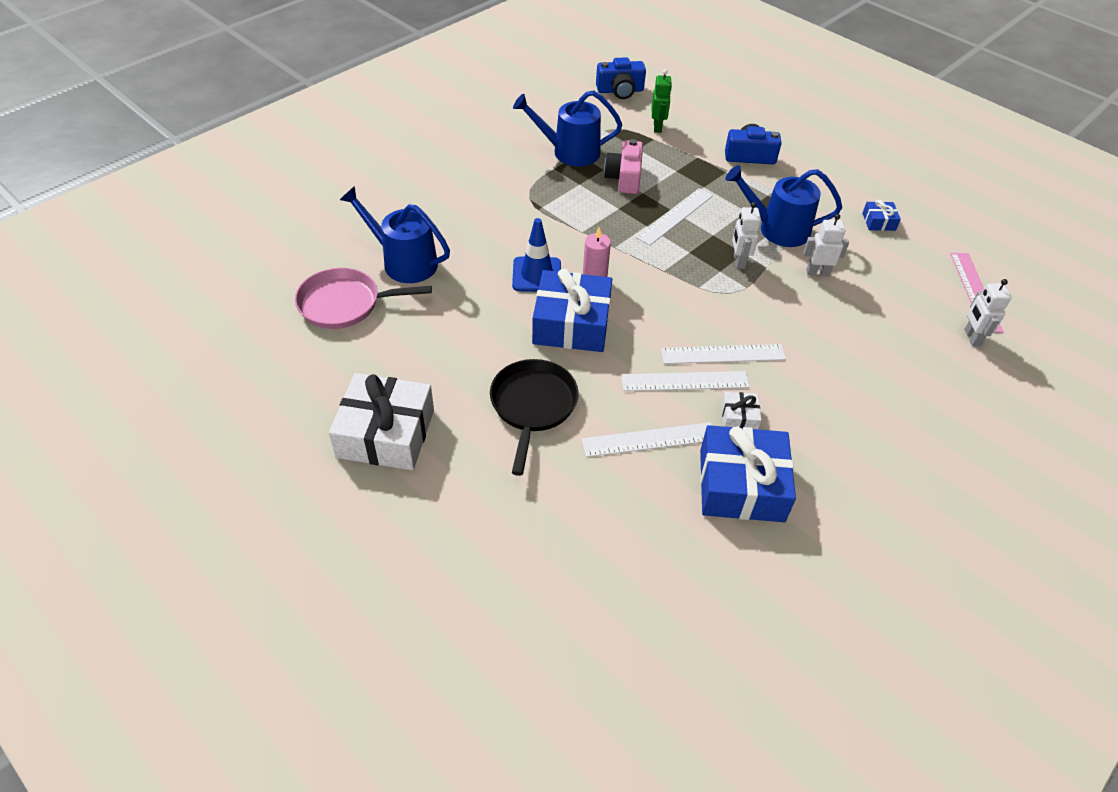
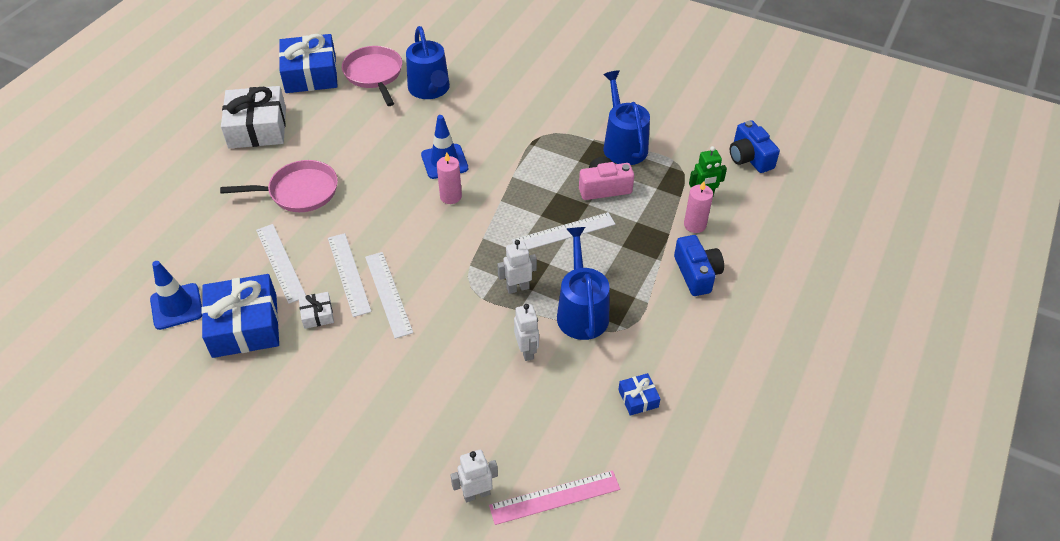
camera: 75 degrees right, 0 degrees up
(404, 262) = (430, 89): blue watering can -> blue watering can turned 150 degrees clockwise
(532, 406) = (299, 192): black pan -> pink pan
(571, 323) = (394, 194): blue gift -> blue gift (311, 74)
(675, 216) = (564, 232): white ruler -> white ruler turned 45 degrees counterclockwise
(692, 141) = (694, 225): none -> pink candle
(694, 553) = (176, 306): none -> blue traffic cone

